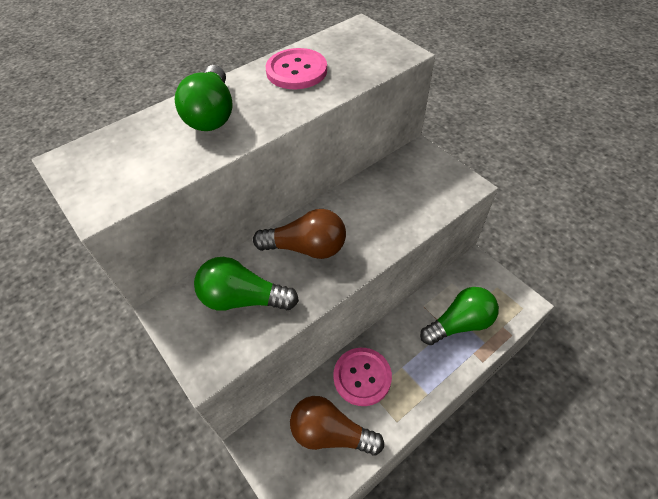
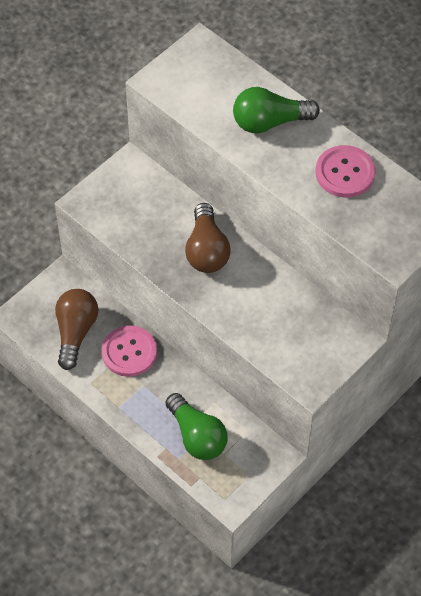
camera: 80 degrees right, 5 degrees up
(243, 299) = (147, 213): green light bulb -> none

